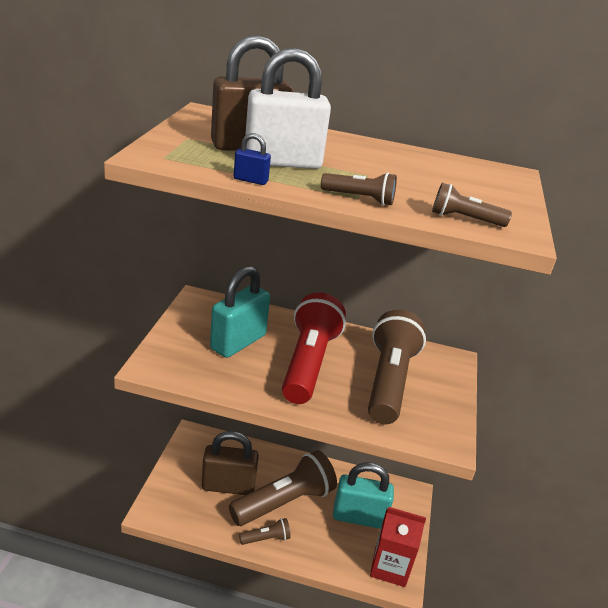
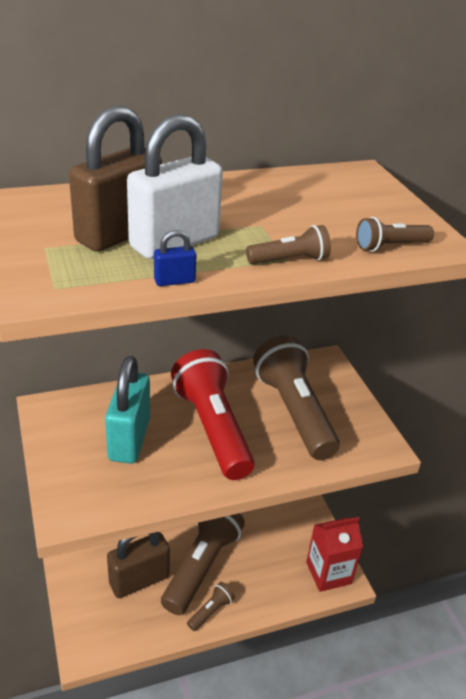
camera: 30 degrees left, 5 degrees up
(359, 517) = (274, 542): turquoise padlock -> none

